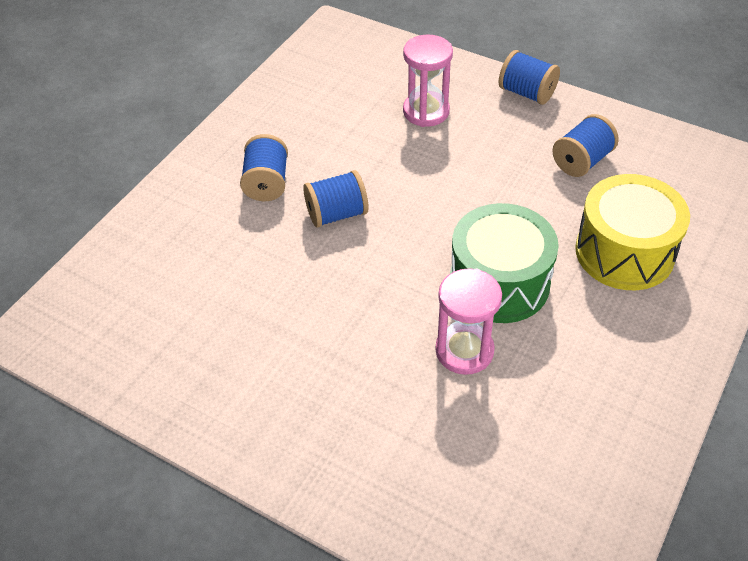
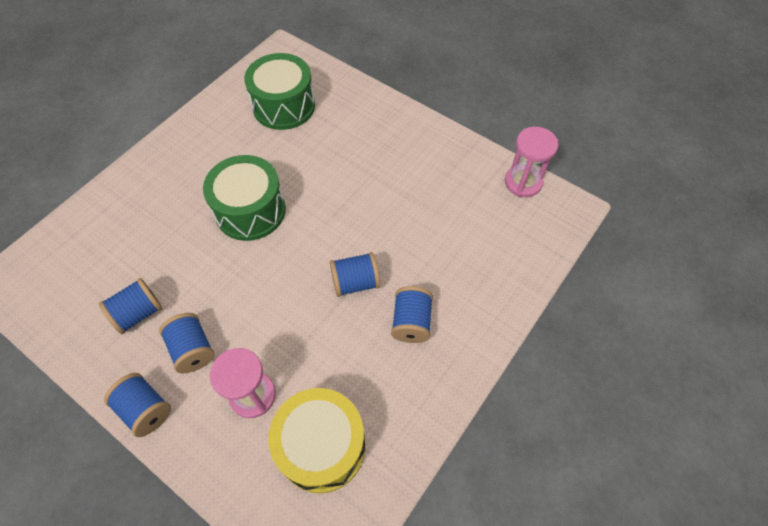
camera: 175 degrees left, 10 degrees up
(464, 351) = (289, 168): pink hourglass -> pink hourglass (523, 182)
(504, 138) = (192, 349): none -> blue spool
(511, 469) = (284, 106): none -> green drum
(624, 252) = (152, 224): yellow drum -> yellow drum (322, 446)

